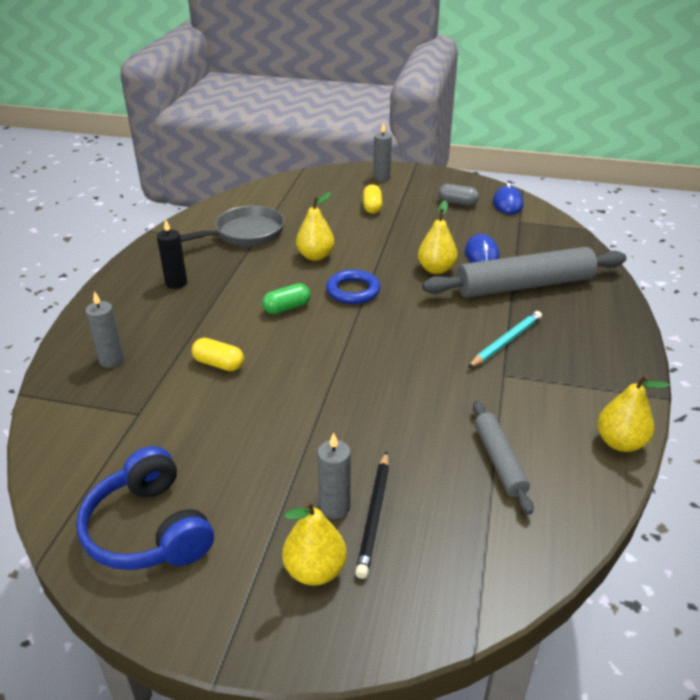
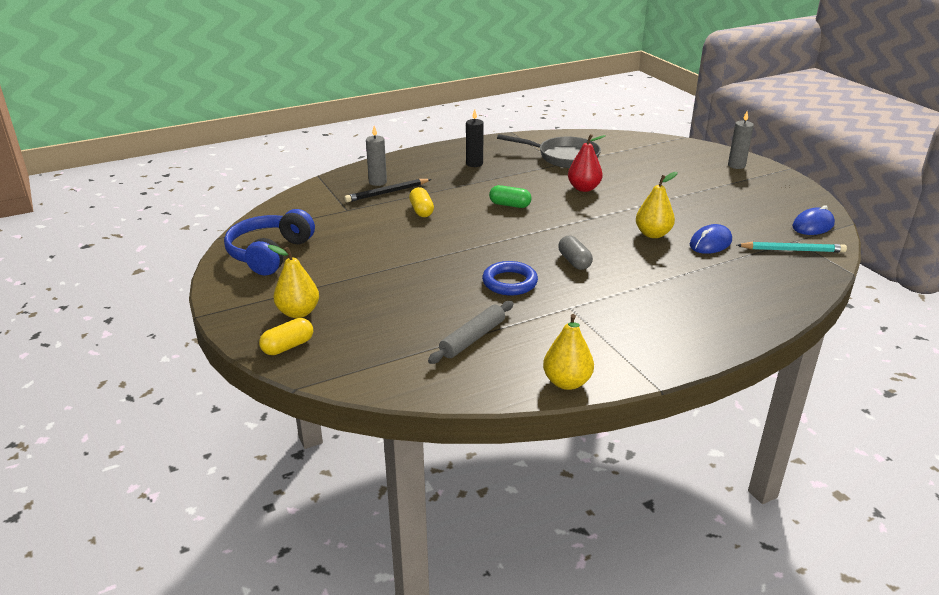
camera: 50 degrees right, 5 degrees down
(315, 256) = (584, 188): yellow pear -> red pear
(335, 507) = (353, 298): grey candle -> none
(353, 291) = (568, 217): blue ring -> blue ring (509, 282)
(372, 207) = (686, 180): yellow capsule -> yellow capsule (288, 346)
(374, 515) = (363, 313): black pencil -> black pencil (387, 193)
(457, 203) = (766, 206): grey capsule -> grey capsule (574, 261)
(506, 341) = (611, 294): turquoise pencil -> turquoise pencil (792, 250)
(524, 285) = (701, 275): grey rolling pin -> none

